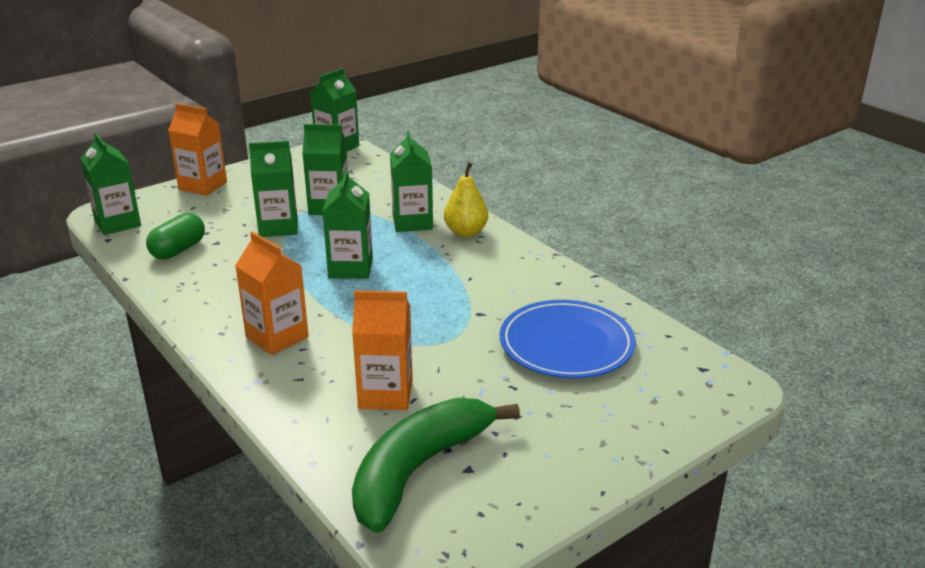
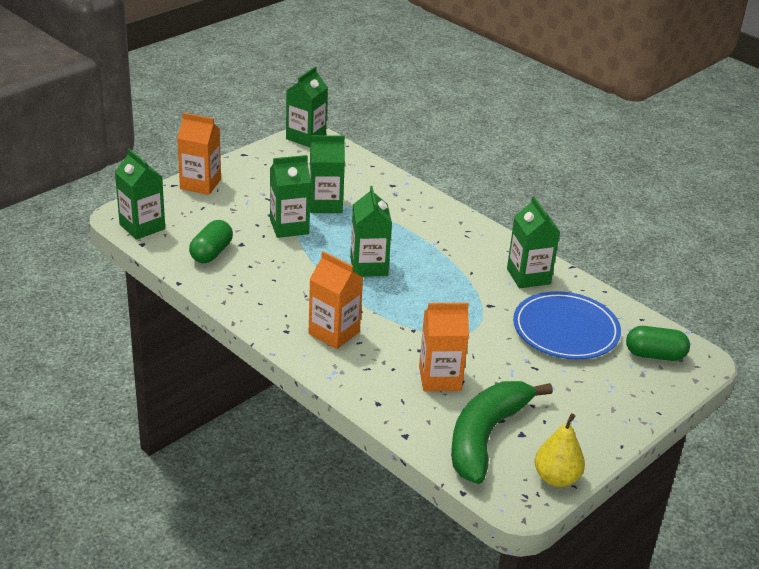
camera: 10 degrees left, 5 degrees up
(412, 222) = (404, 218): green carton -> green carton (528, 276)
(466, 232) = (453, 227): yellow pear -> yellow pear (556, 478)
(675, 378) = (654, 355): none -> green capsule

